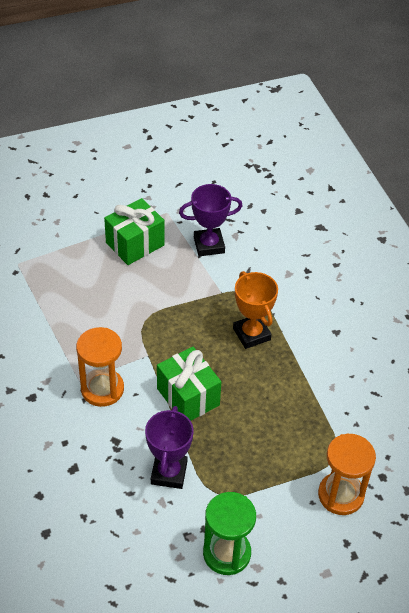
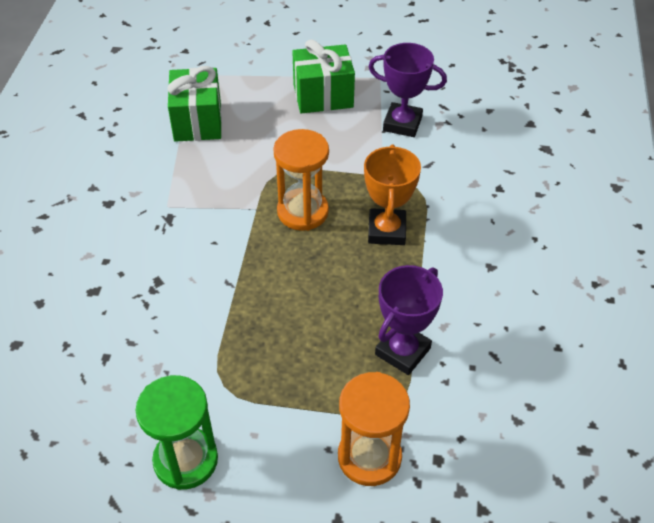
camera: 30 degrees right, 0 degrees up
(102, 389) = (183, 223): orange hourglass -> orange hourglass (302, 212)
(169, 473) = (188, 340): purple trophy -> purple trophy (402, 351)
(188, 397) = (268, 268): green gift -> green gift (197, 121)

